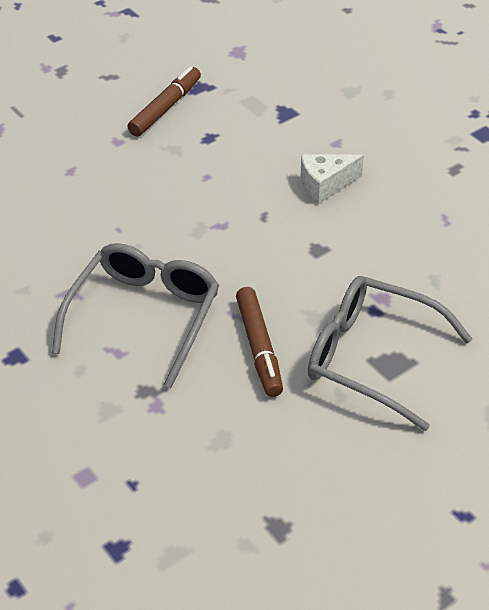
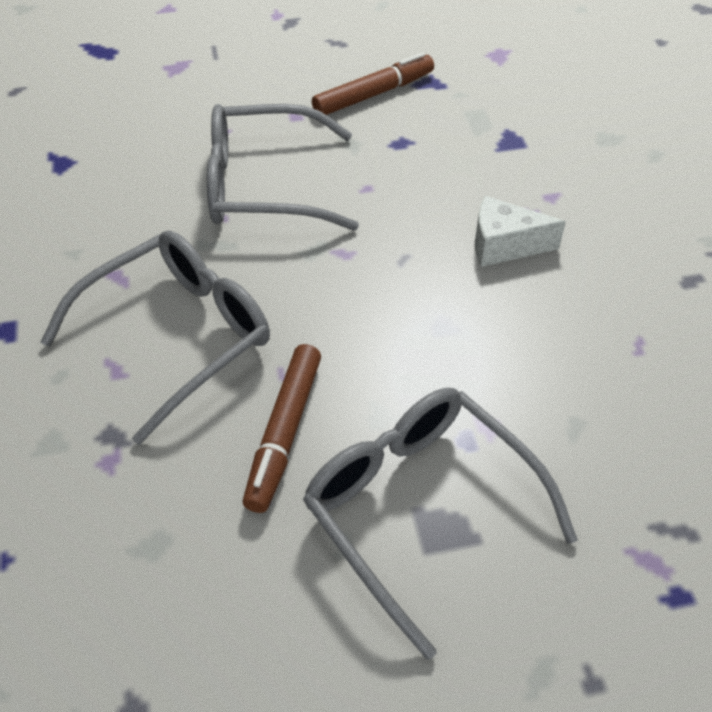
camera: 25 degrees right, 5 degrees up
(131, 198) = (264, 185): none -> grey glasses

